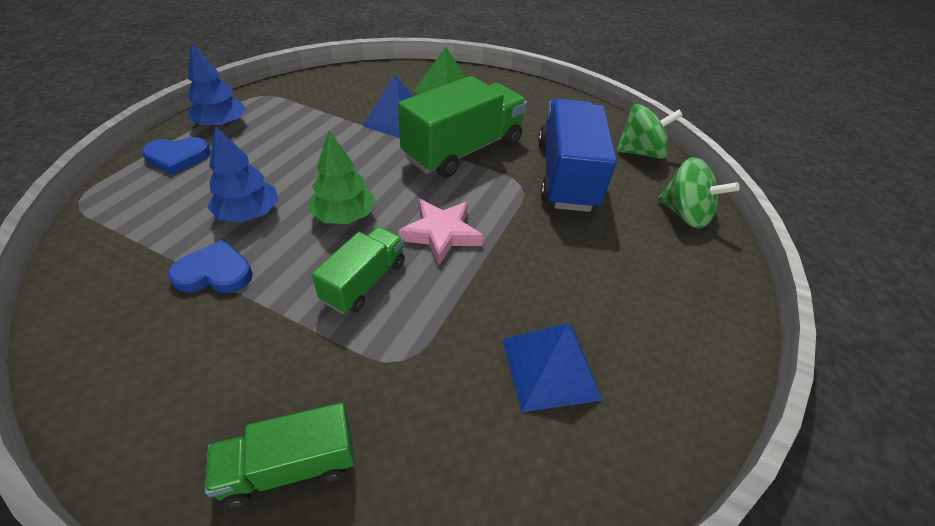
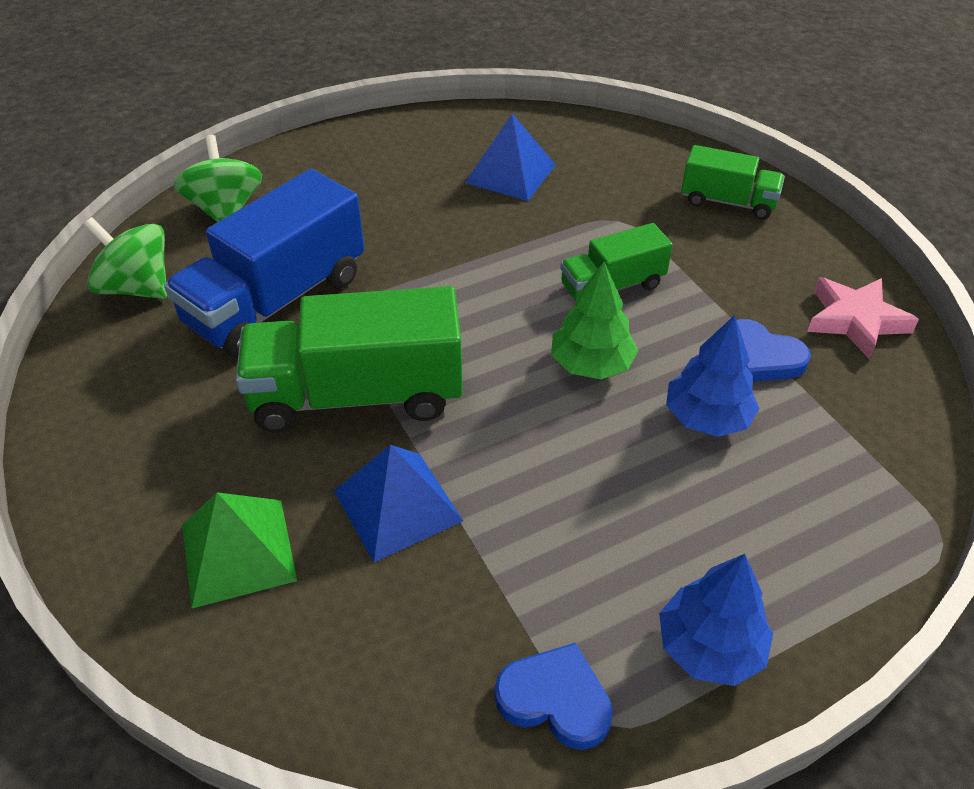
camera: 140 degrees left, 0 degrees up
(178, 158) = (796, 579): blue heart -> blue heart (555, 699)
(441, 234) = (499, 297): pink star -> pink star (855, 320)

